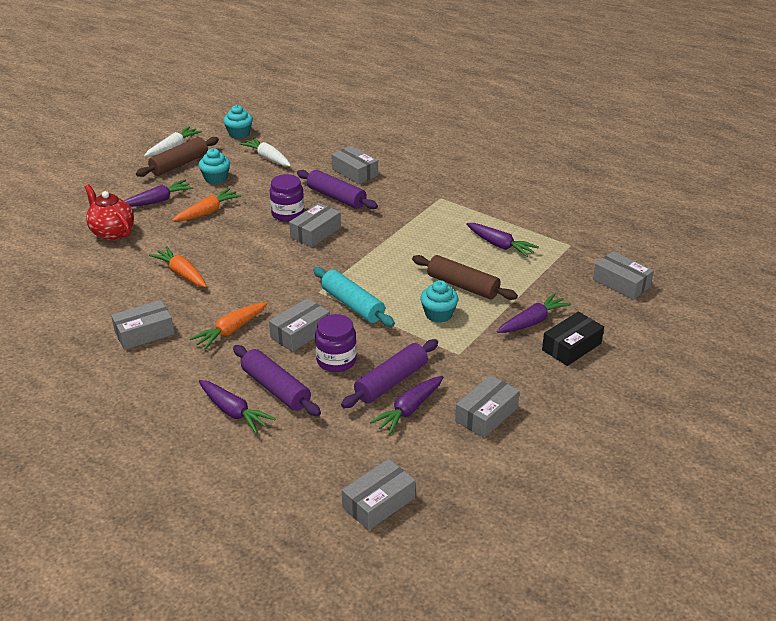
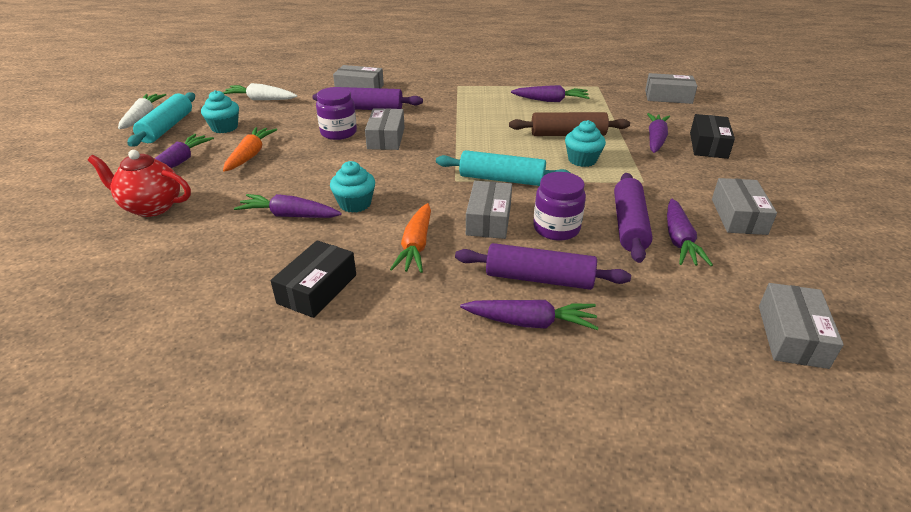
camera: 35 degrees left, 0 degrees up
(144, 333) = (317, 289): grey box -> black box
(179, 164) = (167, 128): brown rolling pin -> turquoise rolling pin
(182, 273) = (289, 215): orange carrot -> purple carrot
(239, 134) = (206, 90): turquoise cupcake -> turquoise cupcake (355, 204)

